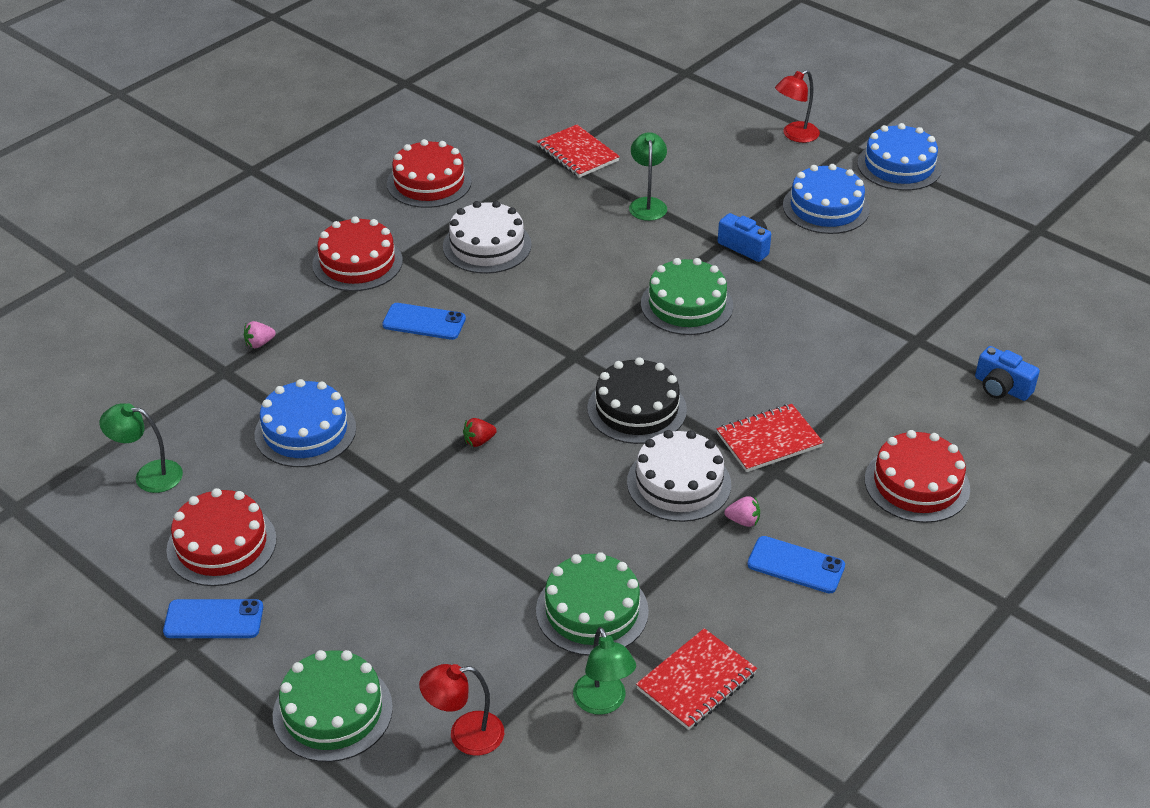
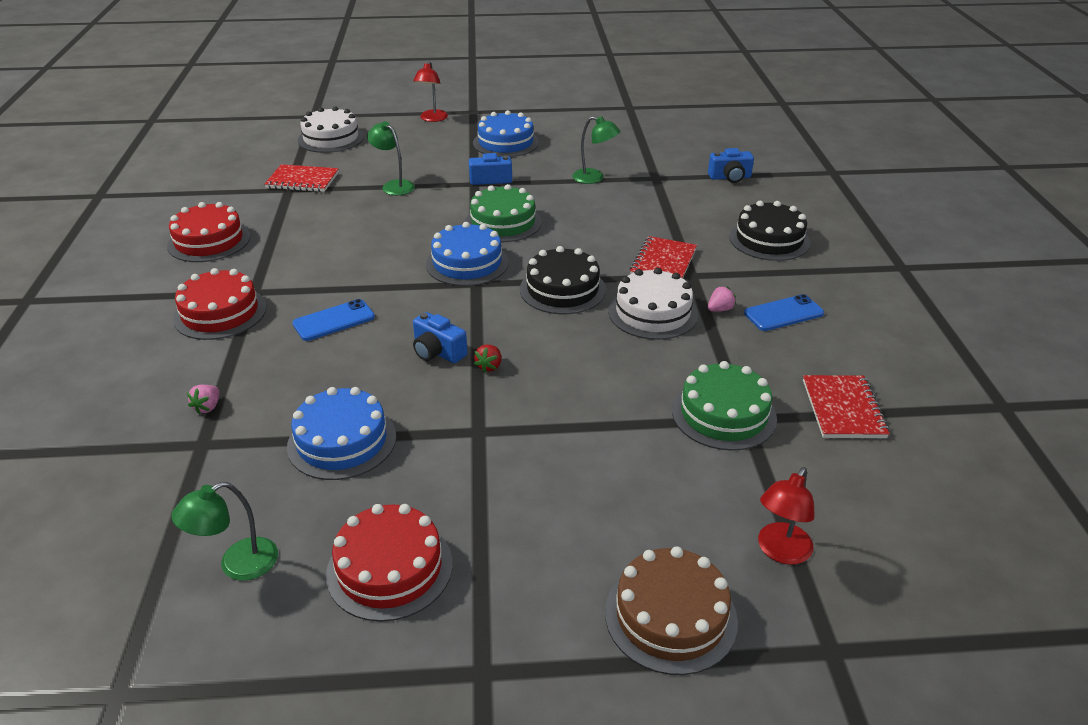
camera: 45 degrees left, 5 degrees down
(213, 619) = (470, 630): blue phone -> none
(332, 711) = (670, 616): green cake -> brown cake
(459, 402) = (437, 352): none -> blue camera
(487, 245) = (313, 255): white cake -> white cake (331, 138)
(603, 703) = (820, 461): green lamp -> green lamp (594, 178)
(899, 166) = (514, 109): blue cake -> blue cake (467, 263)
(917, 484) = (769, 239): red cake -> black cake

